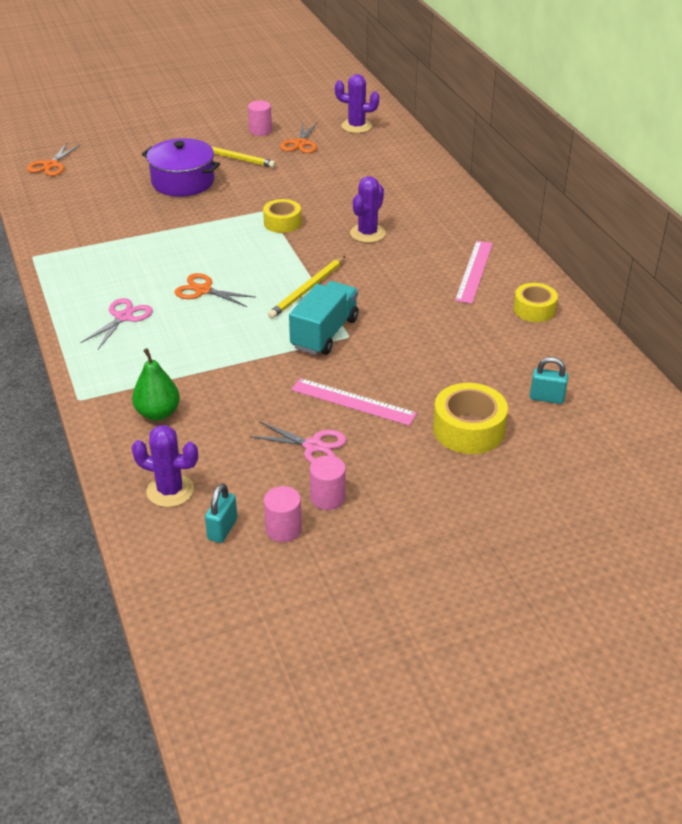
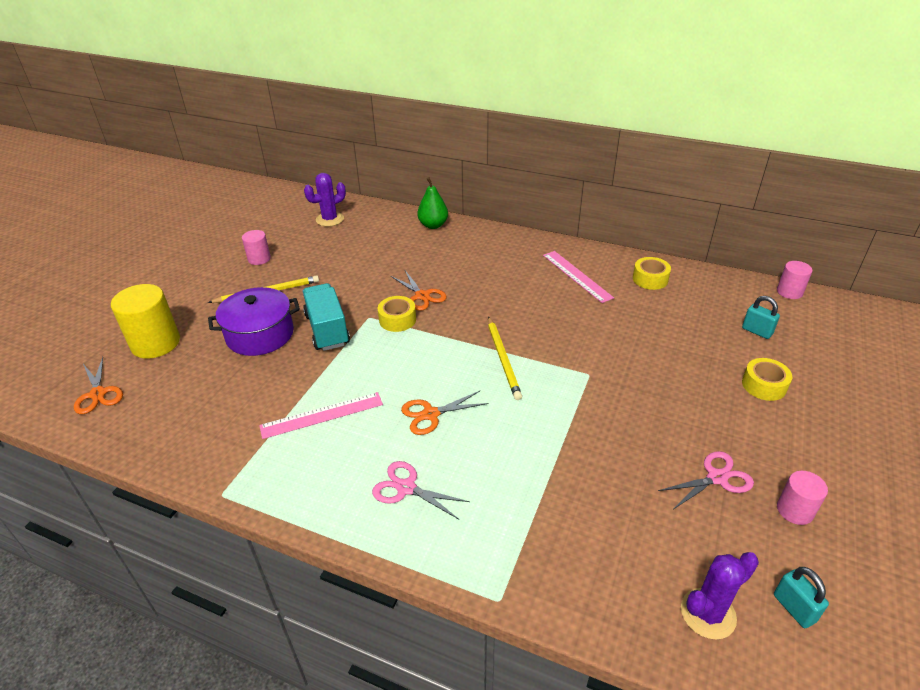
camera: 45 degrees left, 0 degrees up
(119, 153) = (155, 343): none -> yellow cylinder
(123, 317) = (406, 488): pink scissors -> pink scissors turned 45 degrees counterclockwise
(158, 413) = (580, 551): green pear -> green pear (433, 225)
(283, 529) = (820, 564): pink cylinder -> pink cylinder (789, 292)
(300, 143) = (308, 252): orange scissors -> orange scissors (422, 296)
(324, 333) = (571, 384): turquoise truck -> turquoise truck (327, 329)
(353, 401) = (677, 421): pink ruler -> pink ruler (322, 415)
(367, 233) = (469, 291): purple cactus -> none
(468, 429) = (764, 385): yellow tape -> yellow tape, size x0.67
(546, 398) = (757, 331): turquoise padlock -> turquoise padlock turned 75 degrees clockwise

